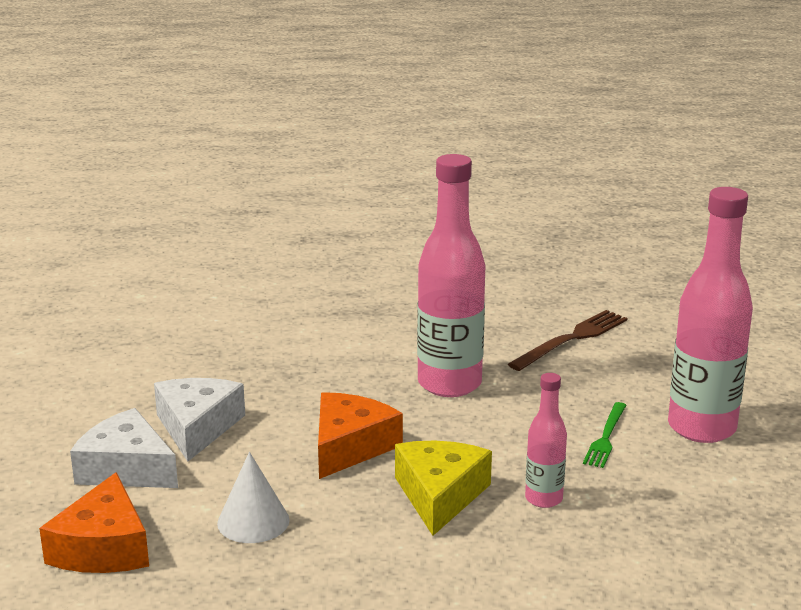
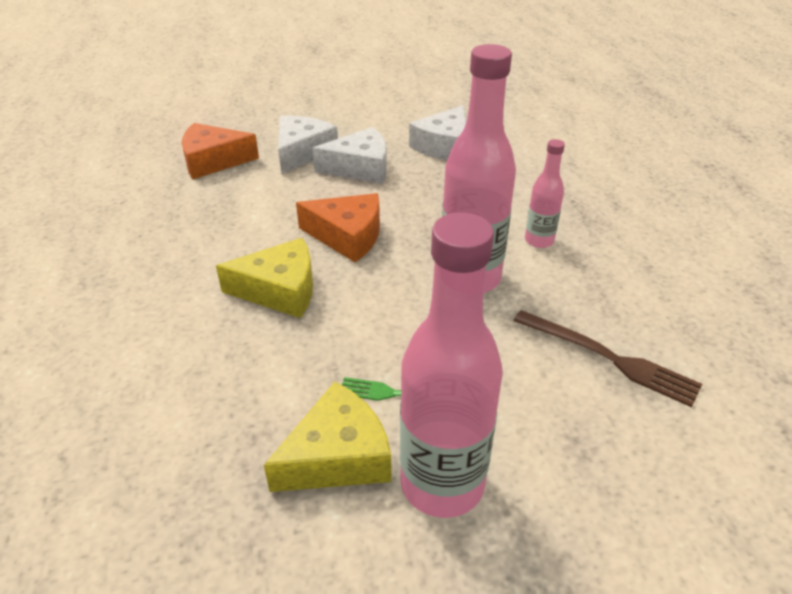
camera: 80 degrees right, 15 degrees up
(177, 366) = (444, 146): none -> white cheese
(253, 521) = (241, 208): white cone -> none
(543, 499) = (279, 353): pink bottle -> pink bottle (539, 241)
(675, 472) = (338, 456): none -> yellow cheese

